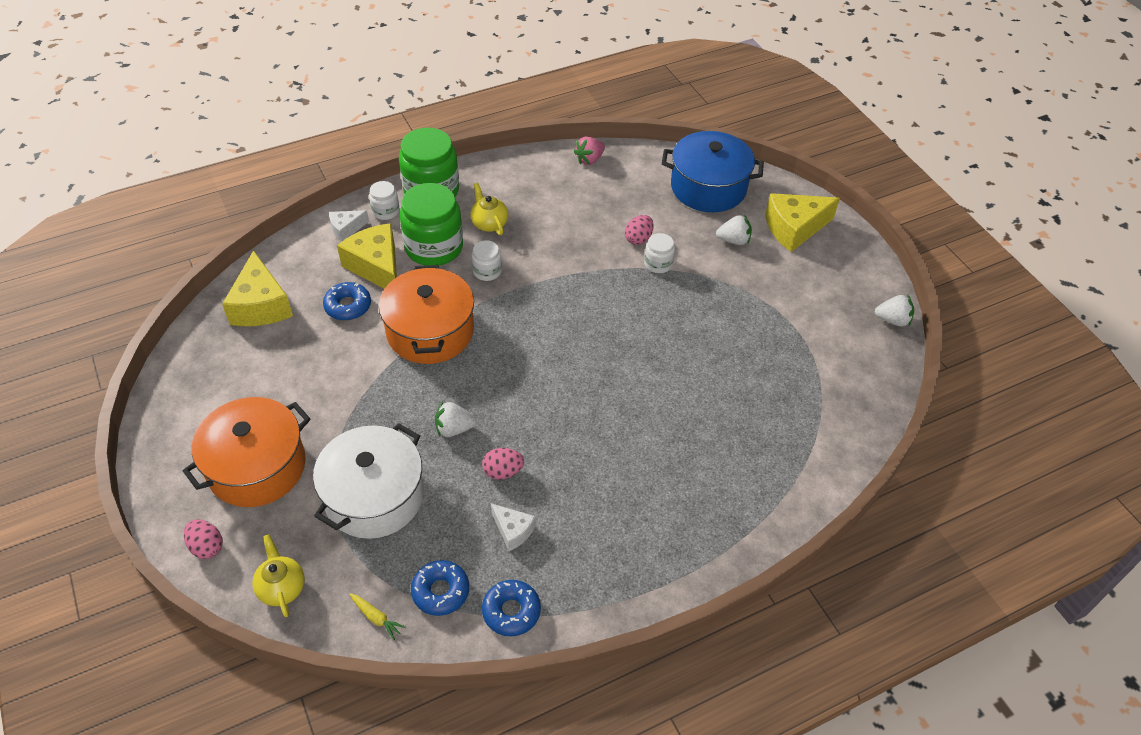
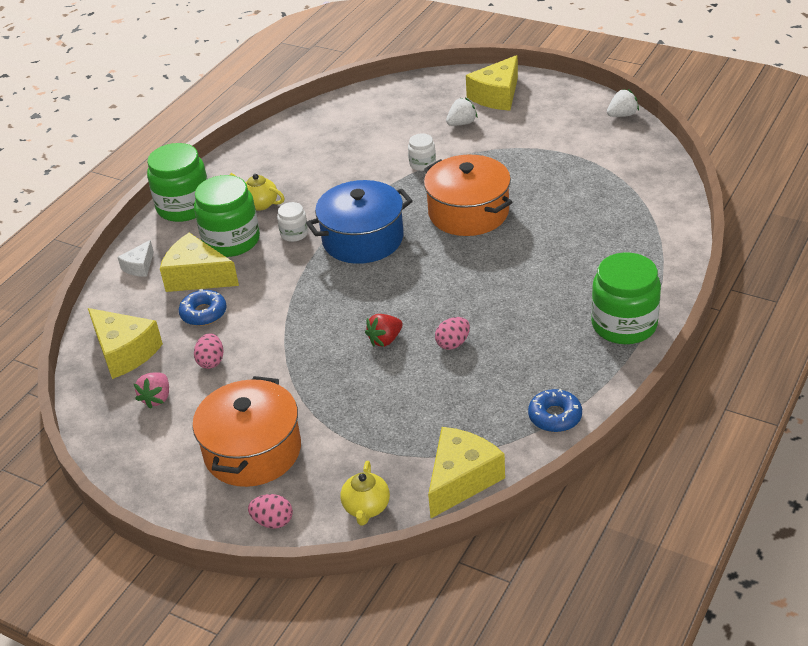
camera: 30 degrees left, 10 degrees down
(282, 587) = (366, 507): yellow teapot -> yellow teapot turned 120 degrees counterclockwise
(374, 496) = (372, 413): white pot -> none
(376, 617) = (461, 480): yellow carrot -> yellow cheese
(385, 211) = (160, 238): white jar -> none
(430, 331) = (293, 293): orange pot -> orange pot (468, 212)
(440, 591) = (491, 436): blue donut -> none
(454, 429) = (385, 340): white strawberry -> red strawberry
(513, 530) = (501, 372): white cheese -> none
(589, 159) = (293, 126): pink strawberry -> pink strawberry (157, 398)
(638, 239) = (390, 156): pink egg -> pink egg (211, 361)
(666, 557) = (624, 324): none -> green jar
(708, 187) = (406, 101): blue pot -> blue pot (363, 239)

